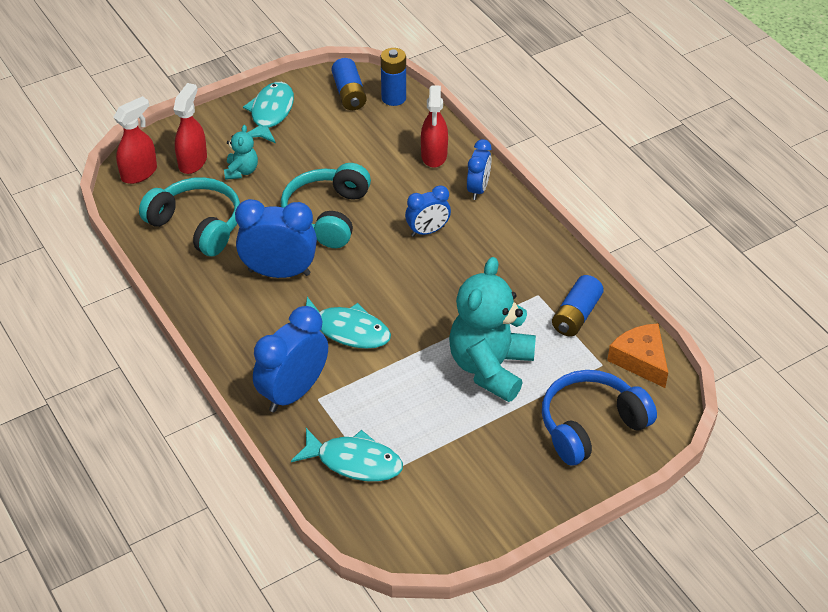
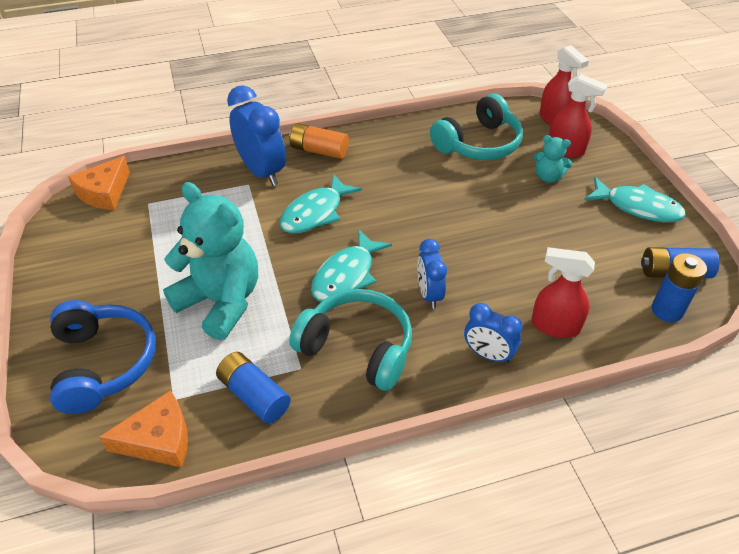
camera: 105 degrees right, 0 degrees up
(241, 352) = (319, 150): none -> orange battery
(279, 272) = (404, 182): blue clock -> none
(327, 215) = (472, 223): turquoise headphones -> turquoise headphones (357, 347)
(354, 462) = (172, 194): turquoise fish -> turquoise fish (346, 275)
(372, 527) = (104, 193): none -> orange cheese

